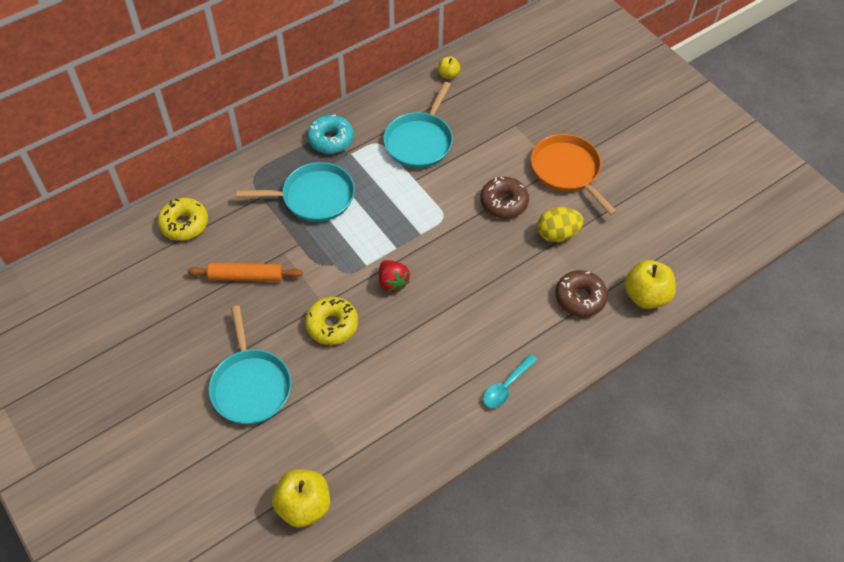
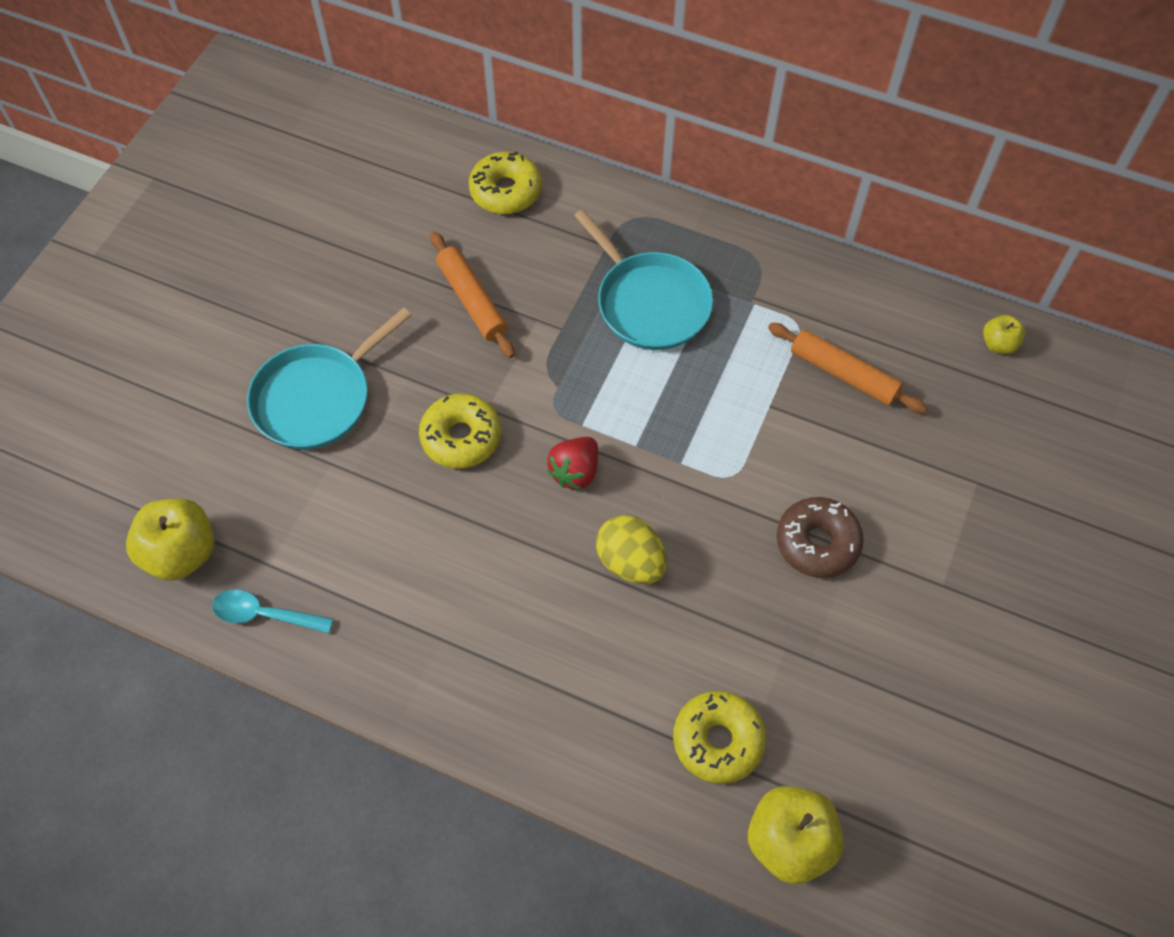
camera: 60 degrees right, 5 degrees up
(330, 139) = (759, 267): turquoise donut -> none
(420, 141) = (843, 374): turquoise pan -> orange rolling pin
(506, 386) = (496, 710): turquoise spoon -> turquoise spoon (264, 614)
(557, 234) = (814, 649): yellow egg -> yellow egg (630, 562)
(567, 170) = (948, 602): orange pan -> none
(580, 298) = (718, 740): brown donut -> yellow donut

